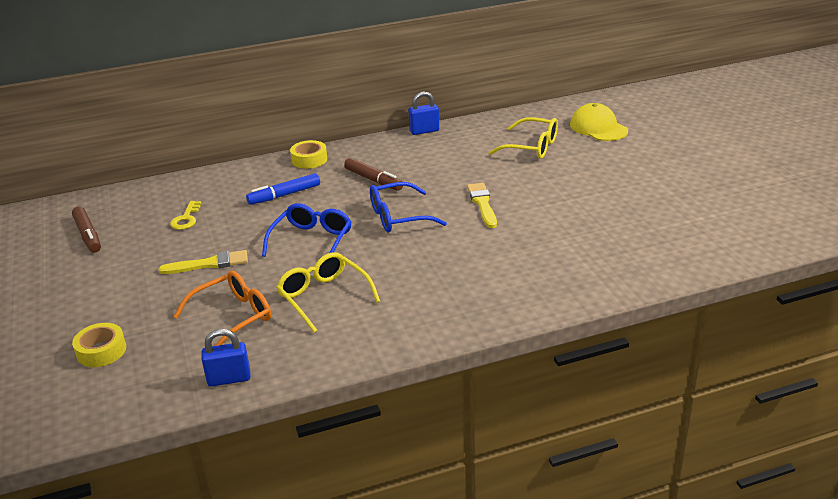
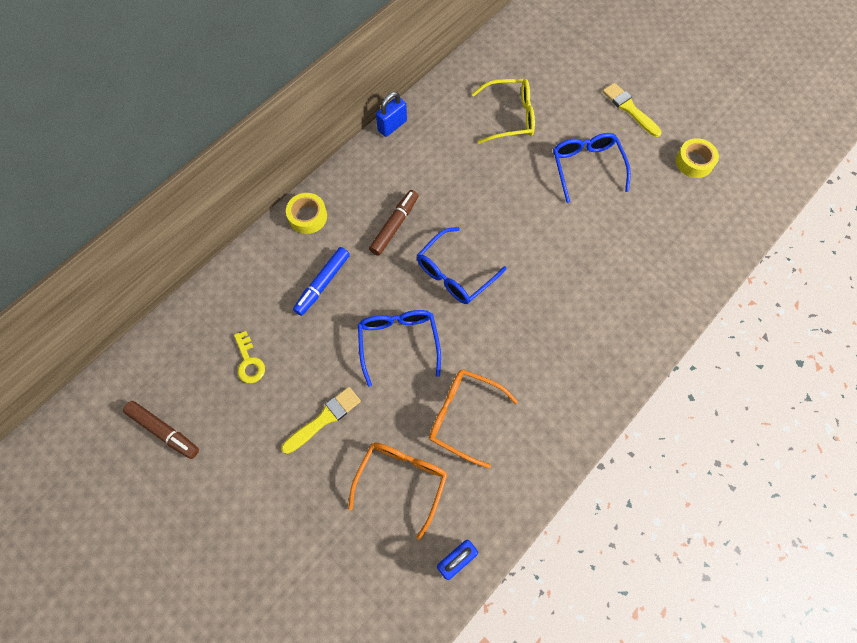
camera: 30 degrees left, 35 degrees up
(101, 351) = (314, 584): yellow tape -> yellow tape (694, 162)
(323, 297) = (463, 416): yellow glasses -> orange glasses
(373, 180) = (394, 225): brown marker -> brown marker turned 75 degrees counterclockwise
(482, 204) = (518, 223): yellow brush -> yellow brush (629, 109)
(578, 188) = (586, 167): none -> blue glasses
(598, 128) = (552, 63): yellow cap -> none

